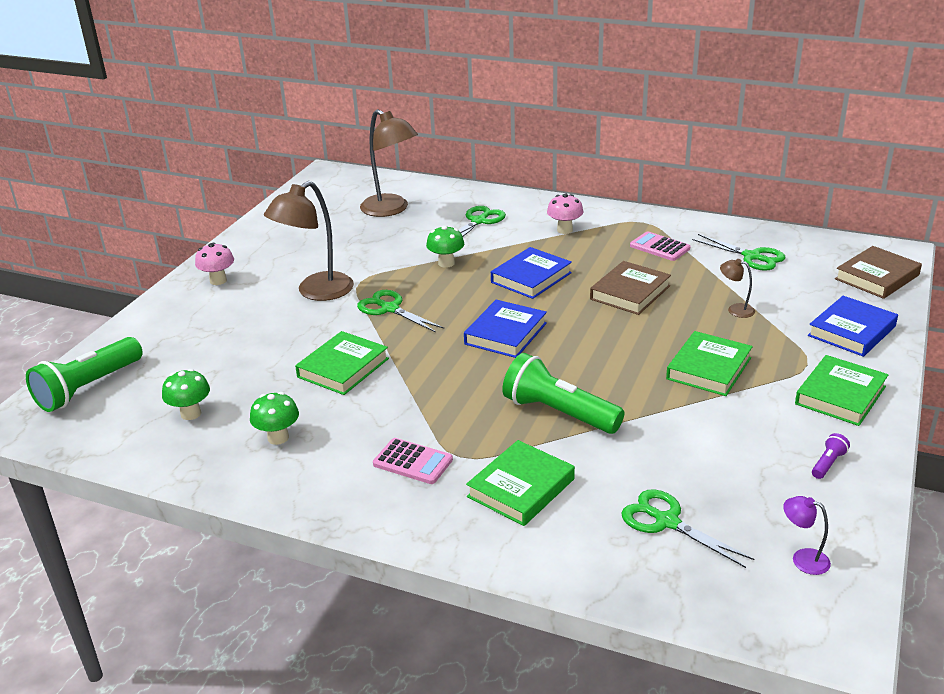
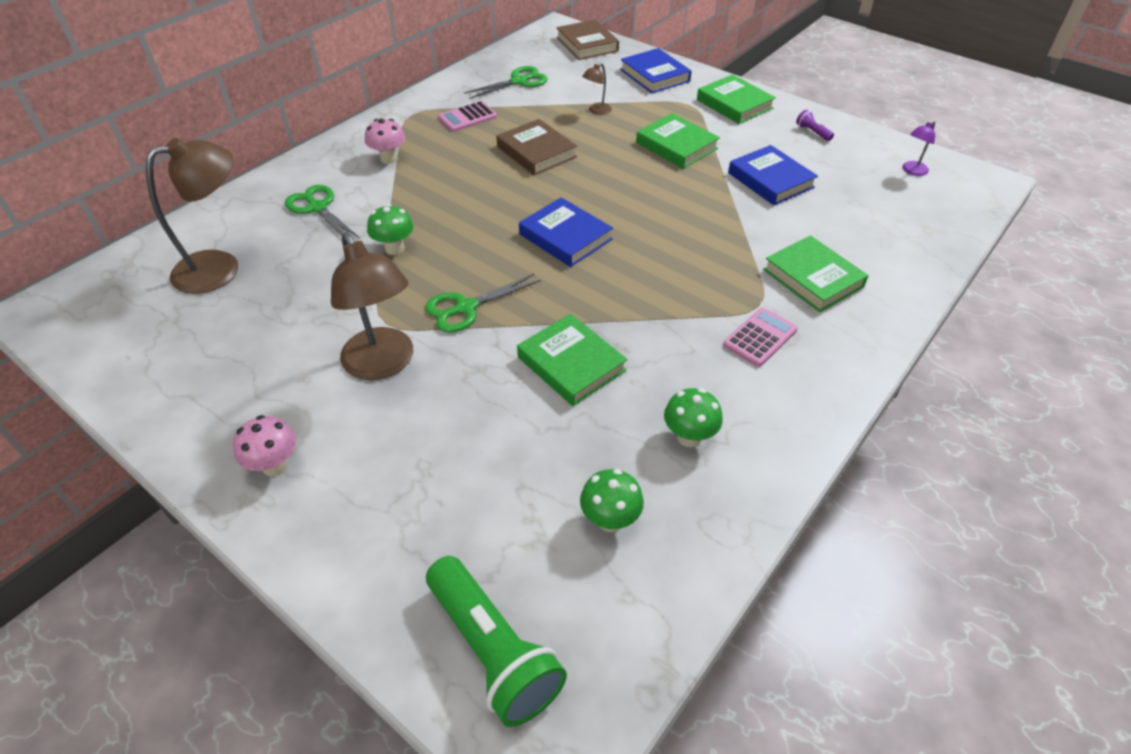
camera: 75 degrees left, 15 degrees up
(531, 277) = (469, 199): blue book -> blue book (770, 180)
(559, 413) = (711, 234): green flashlight -> none
(667, 521) = (867, 215): green scissors -> none

